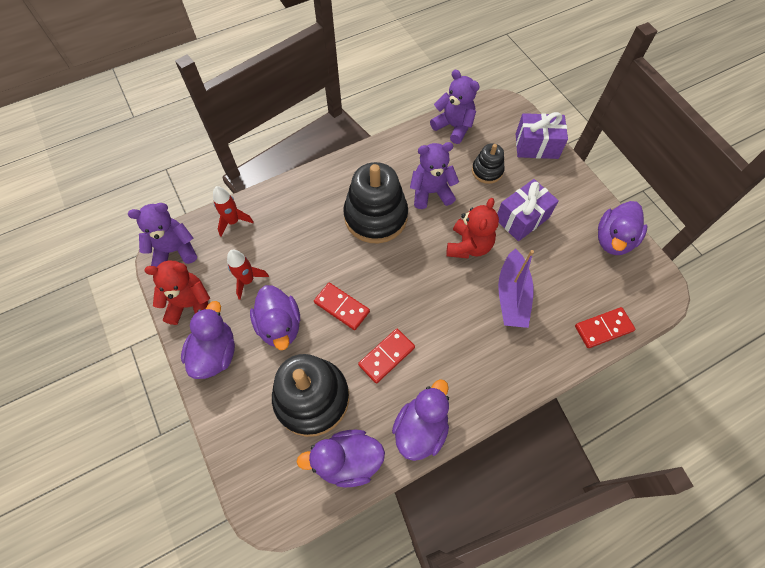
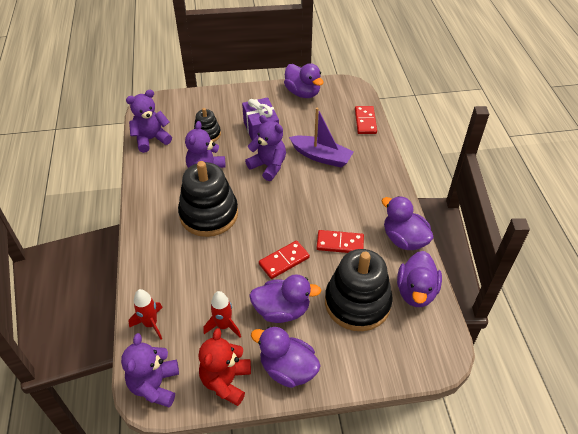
camera: 70 degrees left, 15 degrees down
(386, 356) = (340, 243): red domino -> red domino turned 60 degrees counterclockwise
(468, 246) = (268, 166): red teddy bear -> purple teddy bear
(536, 146) = (202, 101): purple gift -> none

